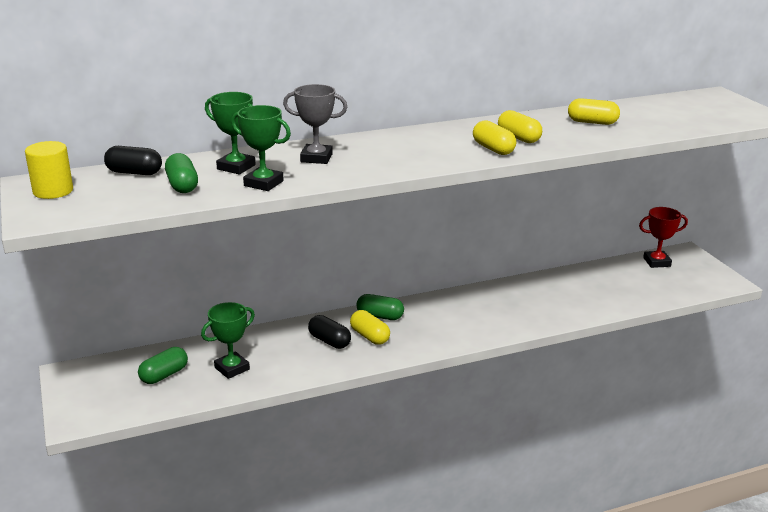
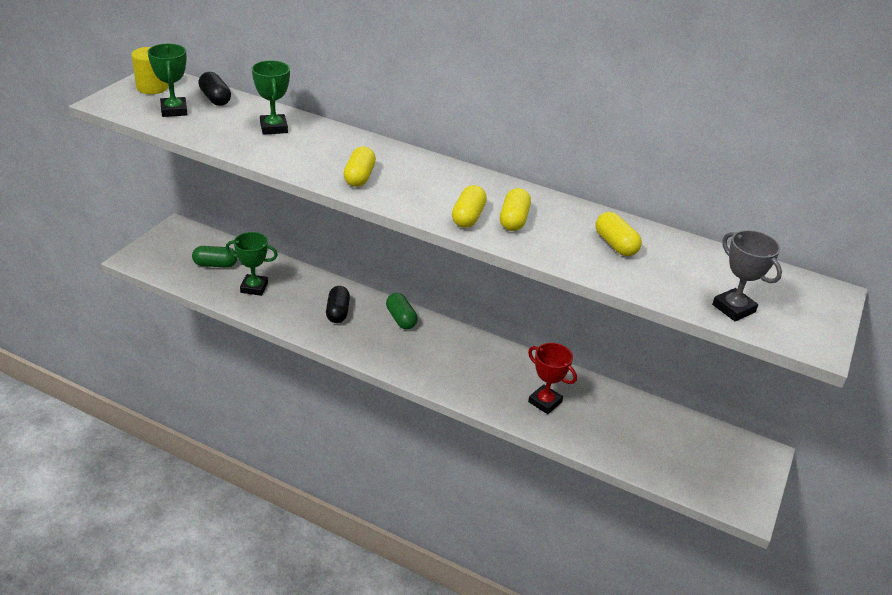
camera: 45 degrees right, 10 degrees up
(182, 185) = (216, 123): green capsule -> none
(263, 183) = (259, 149): green trophy -> green trophy (174, 110)
(316, 158) = (334, 150): grey trophy -> grey trophy (733, 308)
(370, 336) = (367, 328): yellow capsule -> yellow capsule (359, 177)
(656, 262) = (713, 440): red trophy -> red trophy (545, 402)

